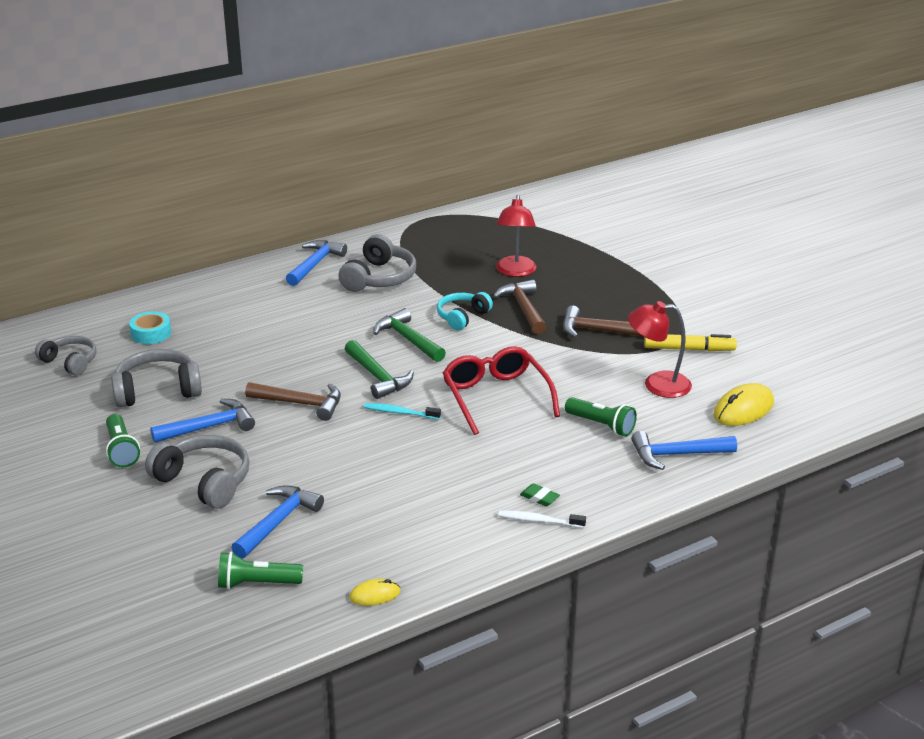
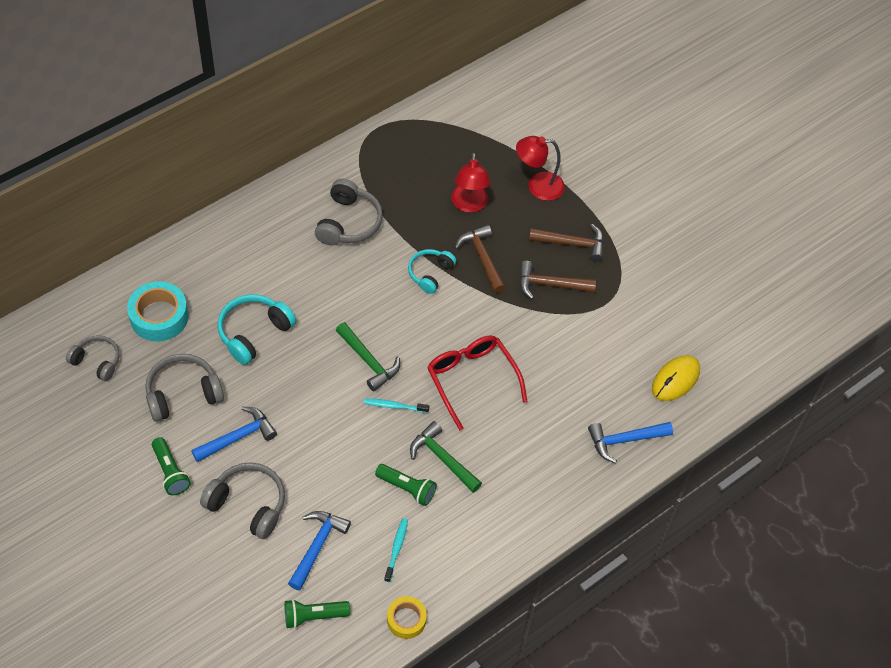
camera: 10 degrees left, 25 degrees up
(151, 333) = (159, 317): turquoise tape -> turquoise tape, size x1.65
(252, 350) = (254, 333): none -> turquoise headphones
(301, 404) = (309, 401): brown hammer -> brown hammer (572, 243)
(315, 264) = (287, 206): blue hammer -> none
(375, 595) = (406, 620): yellow mouse -> yellow tape
(376, 530) = (396, 549): none -> turquoise toothbrush
(408, 339) = (387, 308): green hammer -> green hammer (442, 459)
(539, 497) = (520, 500): green eraser -> none
(539, 521) = (522, 527): white toothbrush -> none
(601, 425) = (562, 409): green flashlight -> green flashlight (407, 488)
(657, 384) = (604, 353): red lamp -> red lamp (537, 186)
(689, 349) = (628, 304): yellow marker -> none

